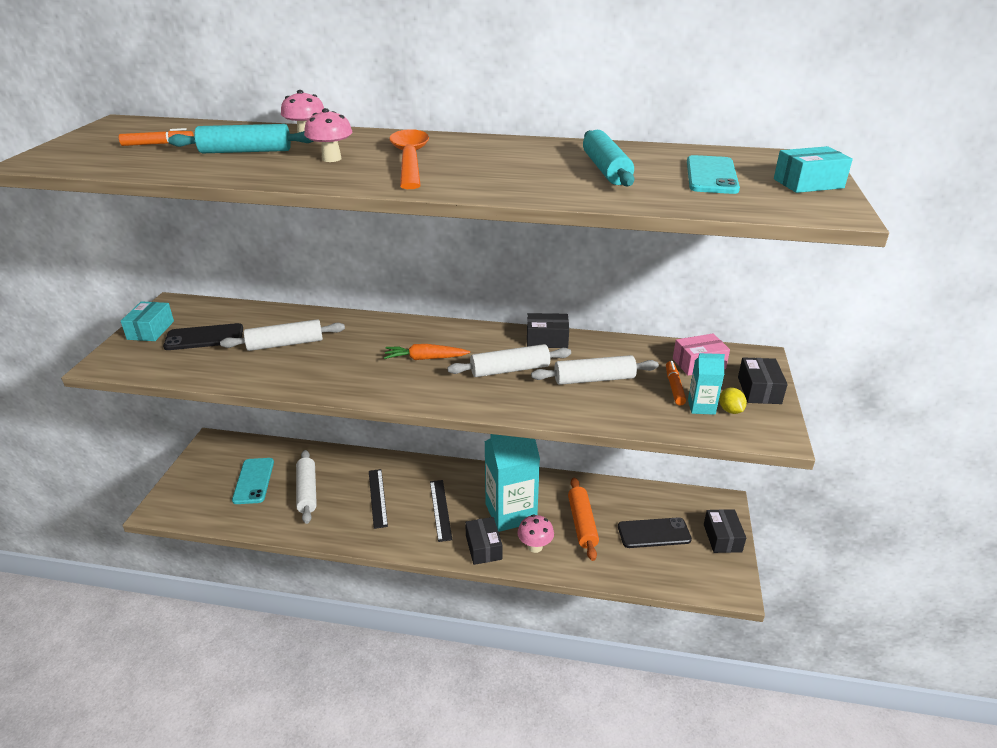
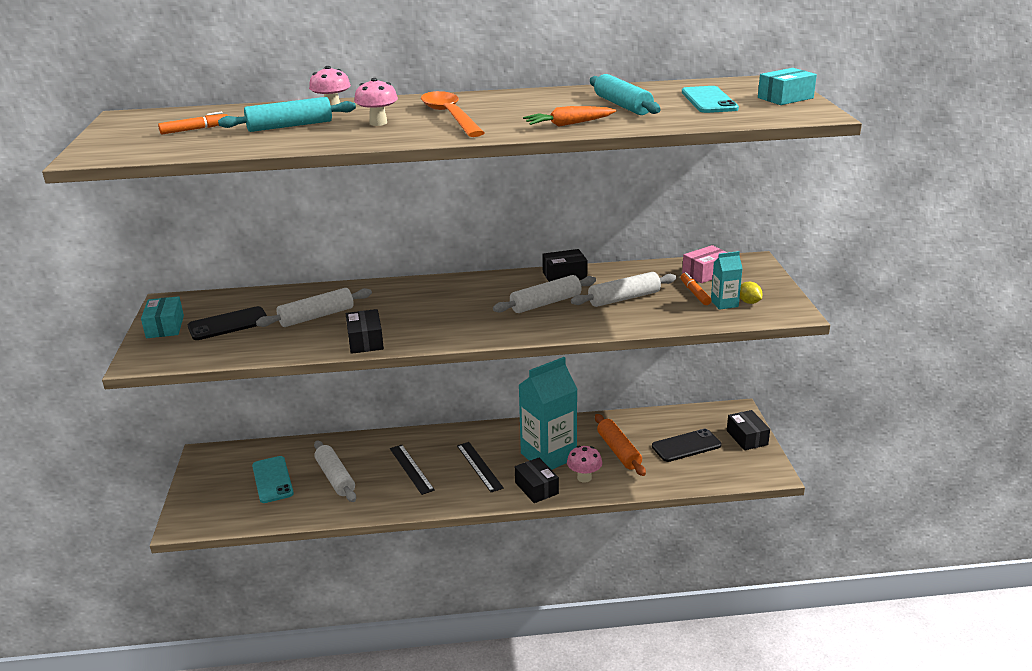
camera: 15 degrees left, 5 degrees down
(425, 358) = (462, 307): orange carrot -> orange carrot (569, 124)
(759, 390) = (764, 284): black box -> black box (365, 341)

